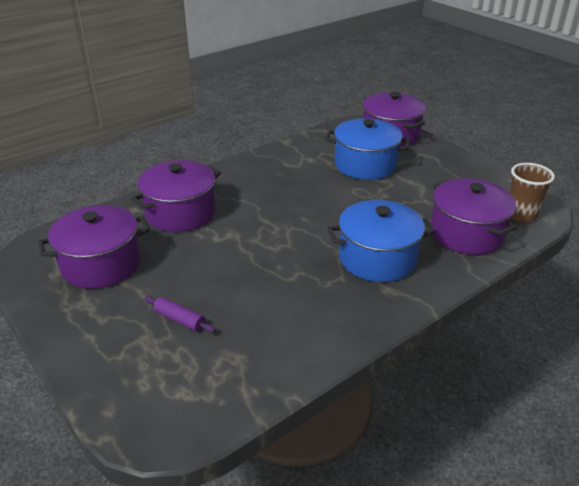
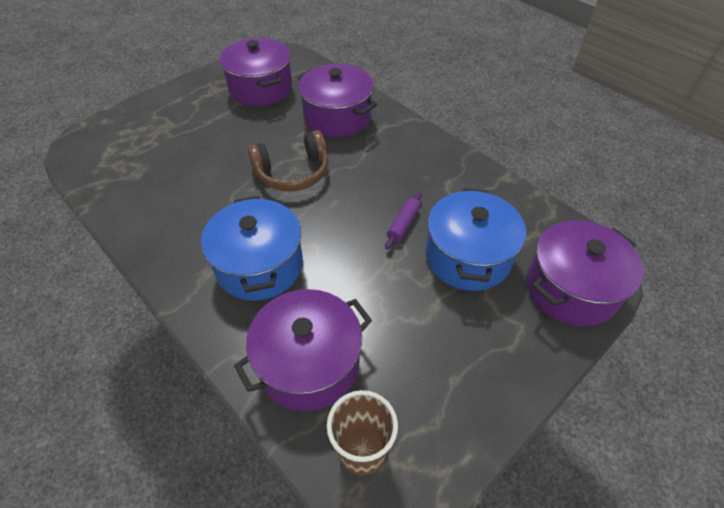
camera: 85 degrees right, 15 degrees up
(179, 319) = (187, 138): purple rolling pin -> purple rolling pin (403, 224)
(260, 240) = (293, 173): none -> brown headphones

